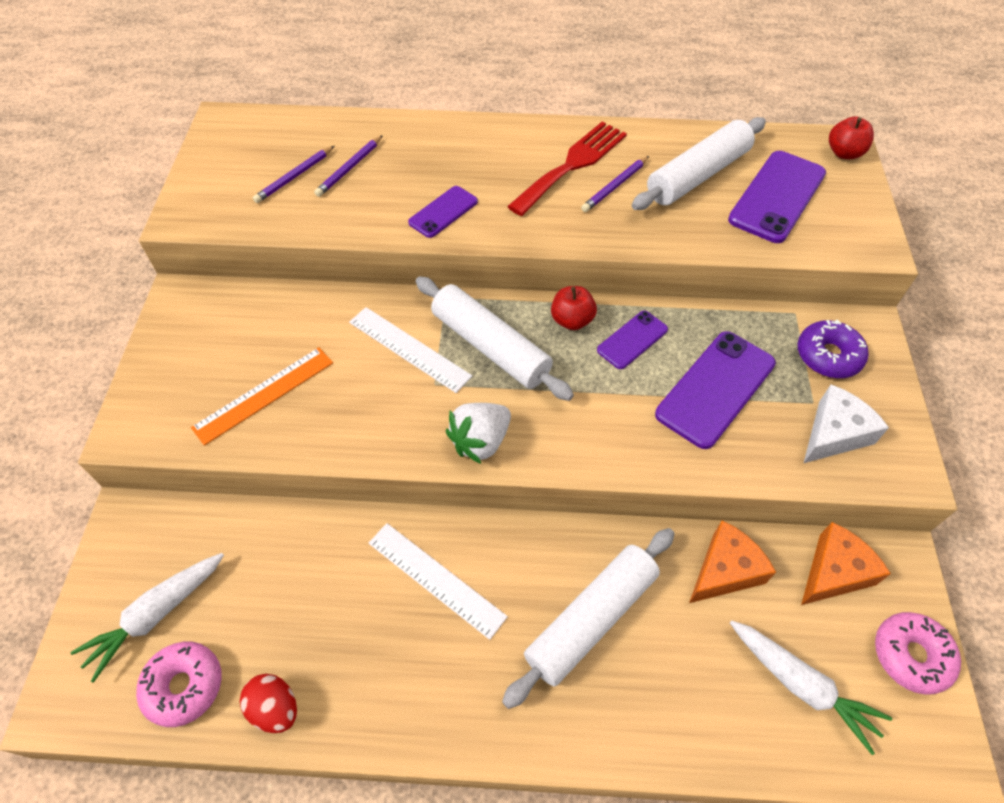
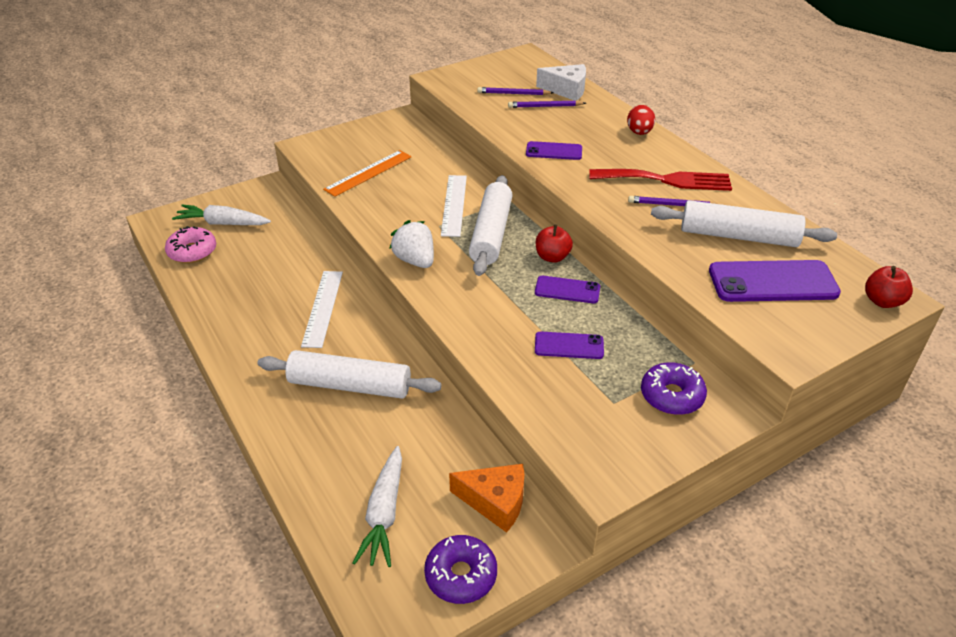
camera: 55 degrees right, 15 degrees down
(264, 394) = (368, 173): orange ruler -> orange ruler turned 60 degrees counterclockwise
(275, 708) = (201, 287): red egg -> red egg (639, 133)
(480, 441) = (415, 260): white strawberry -> white strawberry turned 45 degrees clockwise
(715, 388) = (569, 346): purple phone -> purple phone, size x0.57
(725, 571) = (442, 438): orange cheese -> none
(834, 434) = (595, 424): white cheese -> white cheese (566, 90)
(911, 655) = (461, 575): pink donut -> purple donut

